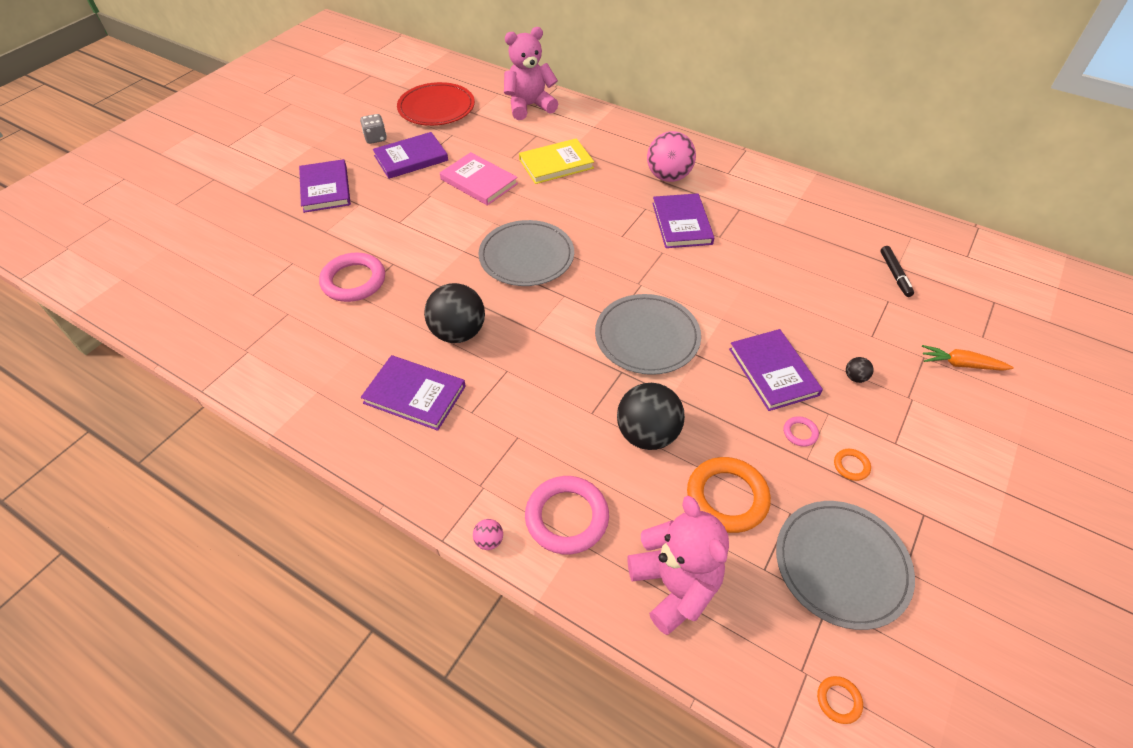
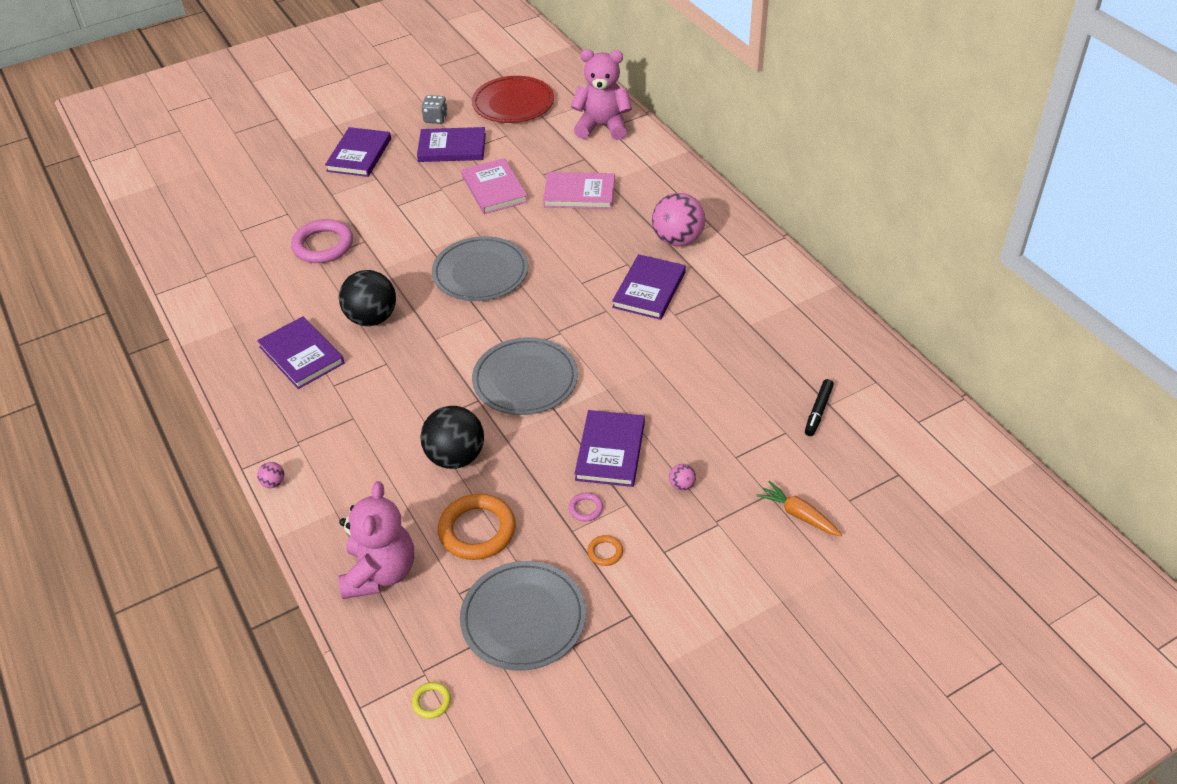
camera: 30 degrees right, 5 degrees down
(556, 164) = (579, 193): yellow book -> pink book
(567, 517) = (341, 491): pink ring -> none
(838, 700) = (431, 701): orange ring -> yellow ring
(855, 377) = (682, 485): black ball -> pink ball

